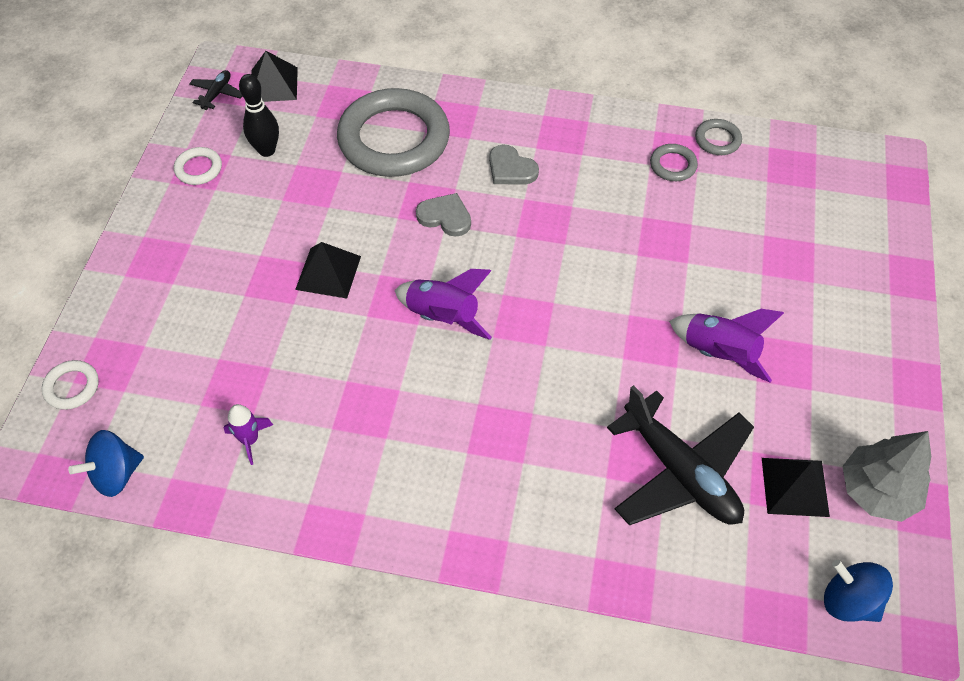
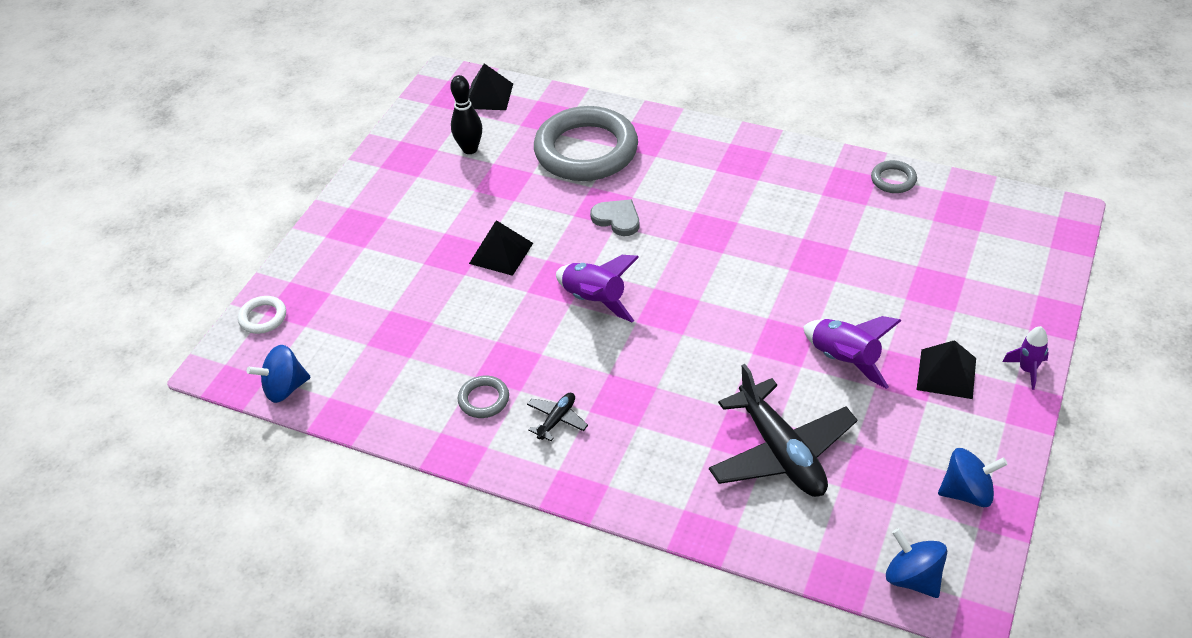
camera: 15 degrees right, 10 degrees down
(198, 169) = (407, 158): white ring -> none
(217, 94) = (437, 99): black plane -> black plane (557, 420)
(250, 440) = (402, 377): purple rocket -> purple rocket (1027, 370)
(511, 169) = (688, 185): grey heart -> none
(673, 165) = (843, 197): grey ring -> grey ring (484, 399)
(794, 486) = (887, 478): black pyramid -> black pyramid (946, 373)
(877, 491) = (967, 492): grey tree -> blue spinning top

